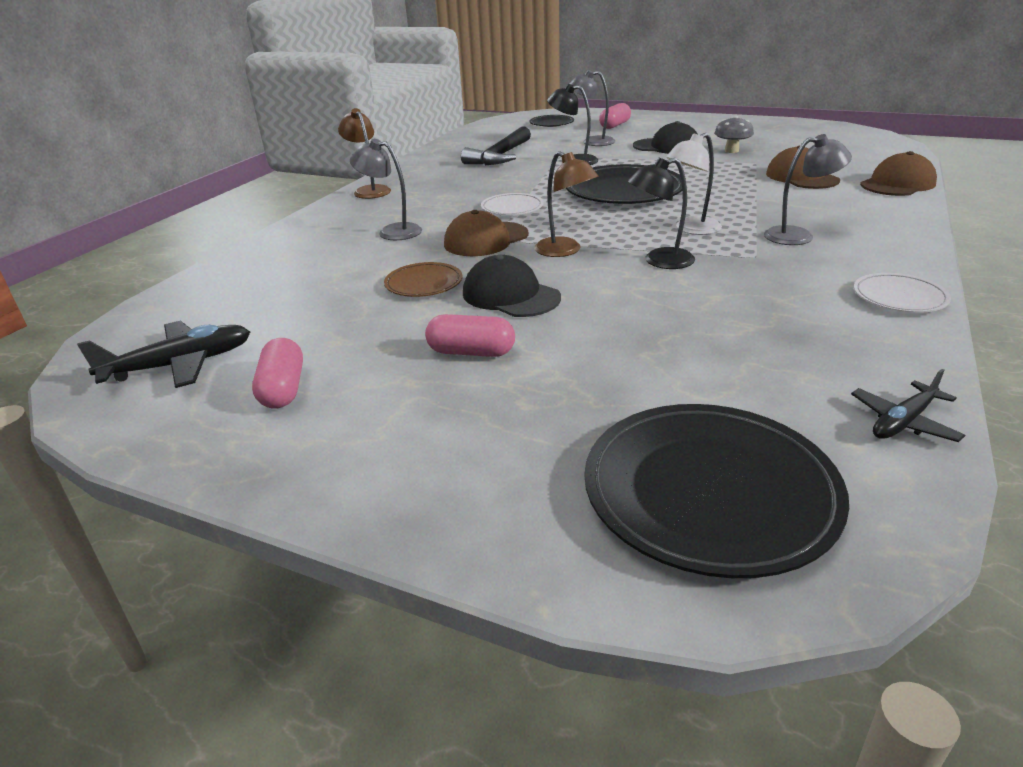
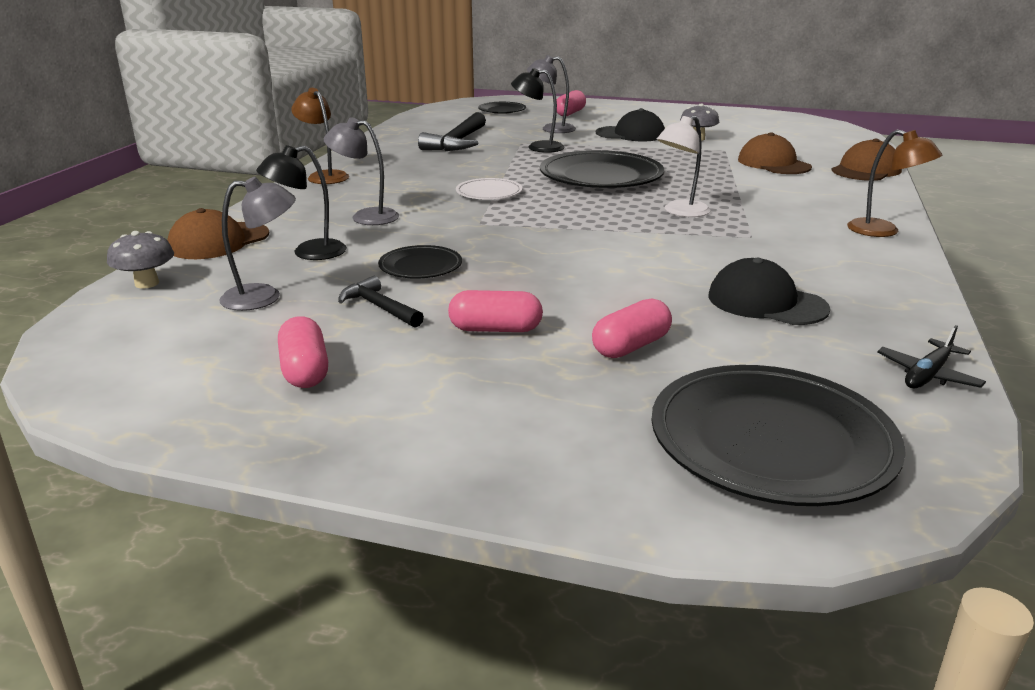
camera: 10 degrees left, 5 degrees down
(180, 365) = (176, 351): black plane -> none
(181, 296) = (147, 283): none -> grey mushroom
(372, 325) = (379, 307): none -> black hammer
(424, 284) = (420, 266): brown plate -> black plate
(486, 239) = (472, 223): brown cap -> brown cap (218, 241)
(510, 295) = (517, 276): black cap -> black cap (766, 302)
(564, 251) = (559, 233): brown lamp -> brown lamp (883, 231)
(597, 375) = (631, 346): none -> pink capsule
(659, 261) = (658, 242): black lamp -> black lamp (308, 252)
(798, 236) = (786, 217): grey lamp -> grey lamp (264, 297)
(899, 297) = (895, 270): white plate -> none

